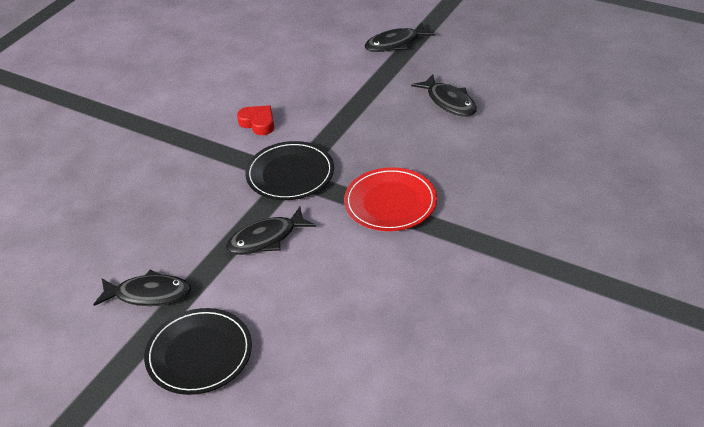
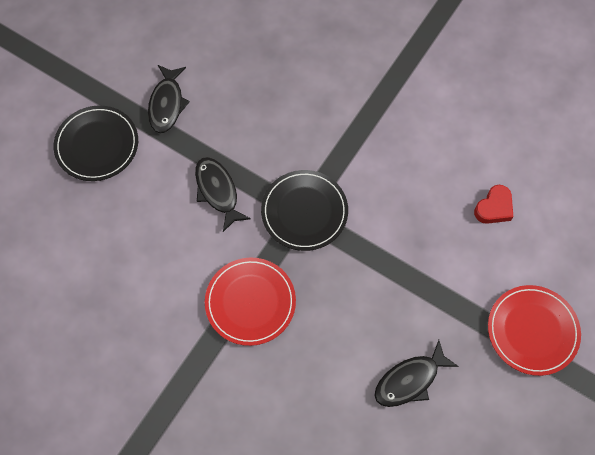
camera: 90 degrees right, 25 degrees up
(258, 123) = (388, 181): red heart -> red heart (494, 208)
(395, 43) = (532, 331): black fish -> red plate

